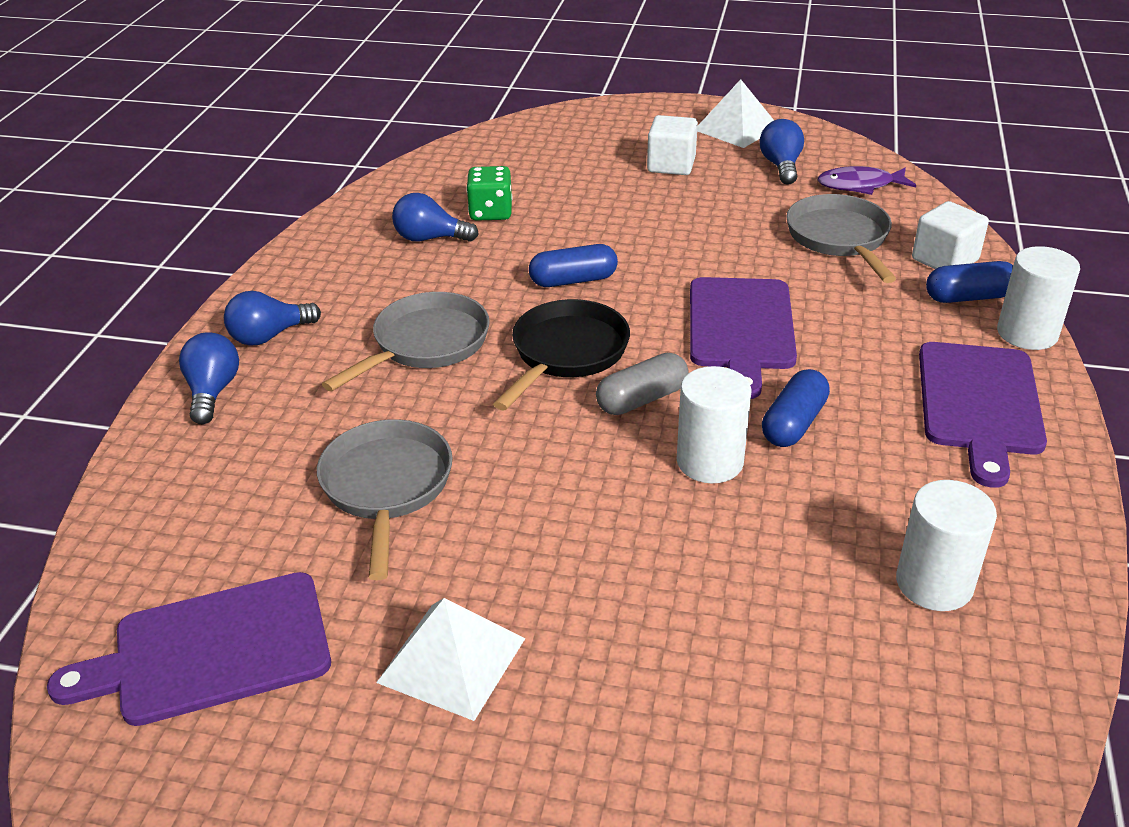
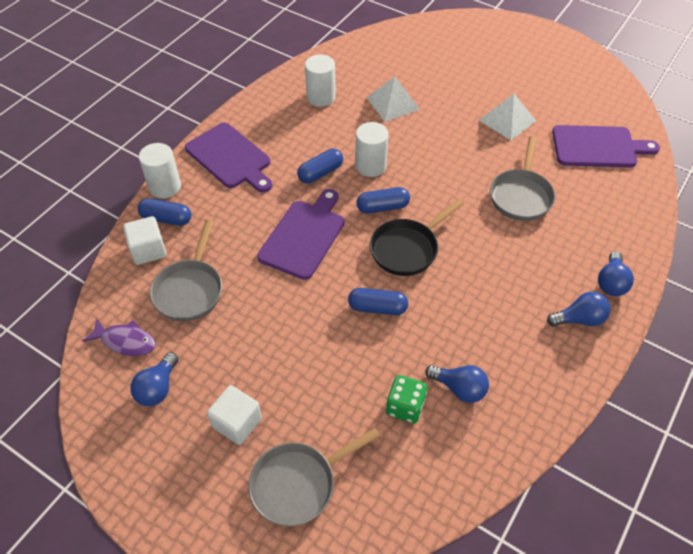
camera: 160 degrees left, 15 degrees up
(425, 344) = (484, 281): grey pan -> grey pan (298, 483)
(642, 399) = (382, 207): grey capsule -> blue capsule
(736, 128) = (146, 462): white pyramid -> white pyramid (393, 103)
(979, 403) = (230, 158): purple cutting board -> purple cutting board turned 105 degrees clockwise

